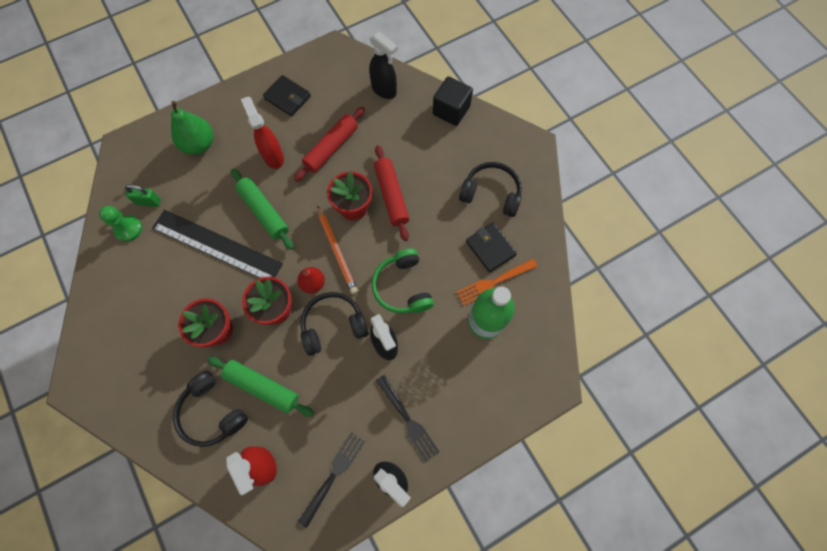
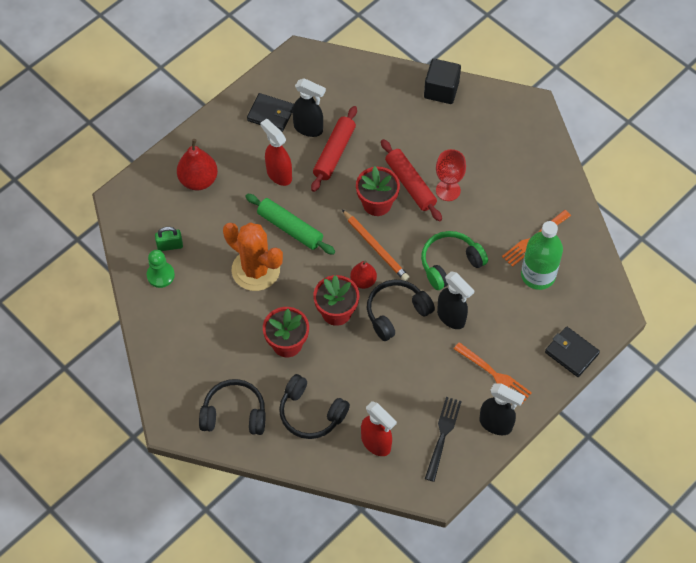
camera: 15 degrees left, 10 degrees down
(199, 144) = (198, 180): green pear -> red pear
(217, 246) = (255, 270): black ruler -> orange cactus
(262, 387) = (350, 380): green rolling pin -> none
(384, 90) = (367, 85): black spray bottle -> black spray bottle (308, 128)
(403, 287) = (450, 264): green headphones -> green headphones turned 90 degrees clockwise
(408, 420) = (494, 374): black fork -> orange fork
(425, 210) = (448, 190): none -> red goblet
(490, 248) = (521, 210): black wallet -> black wallet (571, 353)
(491, 194) = (506, 160): black headphones -> black headphones (234, 414)

